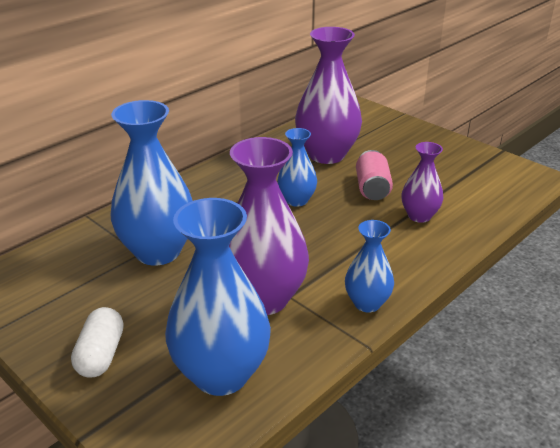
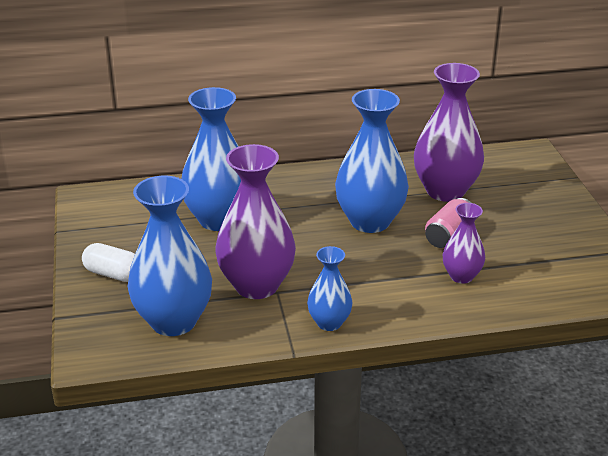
camera: 35 degrees right, 0 degrees up
(101, 355) = (113, 274): white capsule -> white capsule turned 75 degrees clockwise
(297, 200) = (370, 221): blue vase -> blue vase, size x1.84

